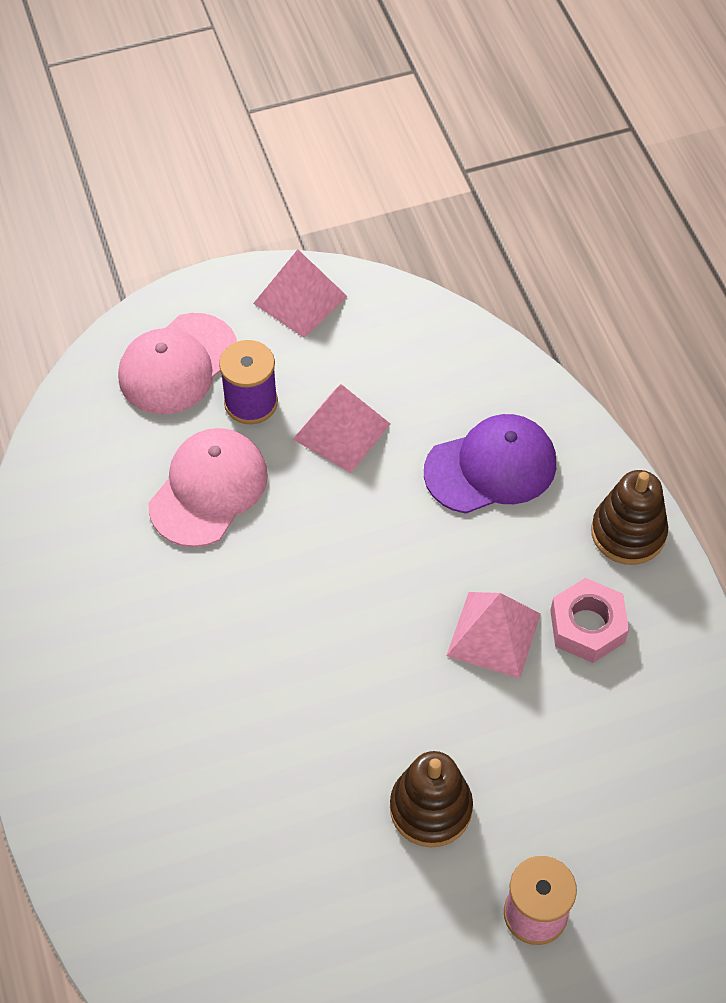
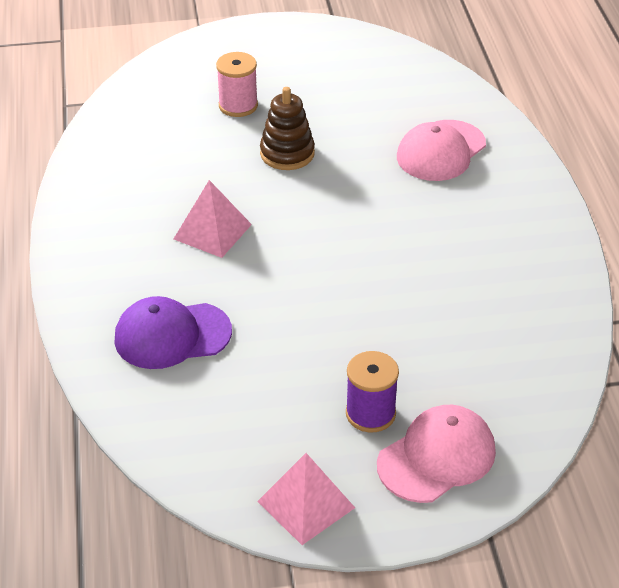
camera: 170 degrees left, 15 degrees down
(209, 489) = (416, 350): pink cap -> pink cap (441, 151)
(341, 431) = (292, 379): pink pyramid -> none
(587, 626) = (142, 228): pink nut -> none
(628, 533) = (82, 278): brown stacking toy -> none

